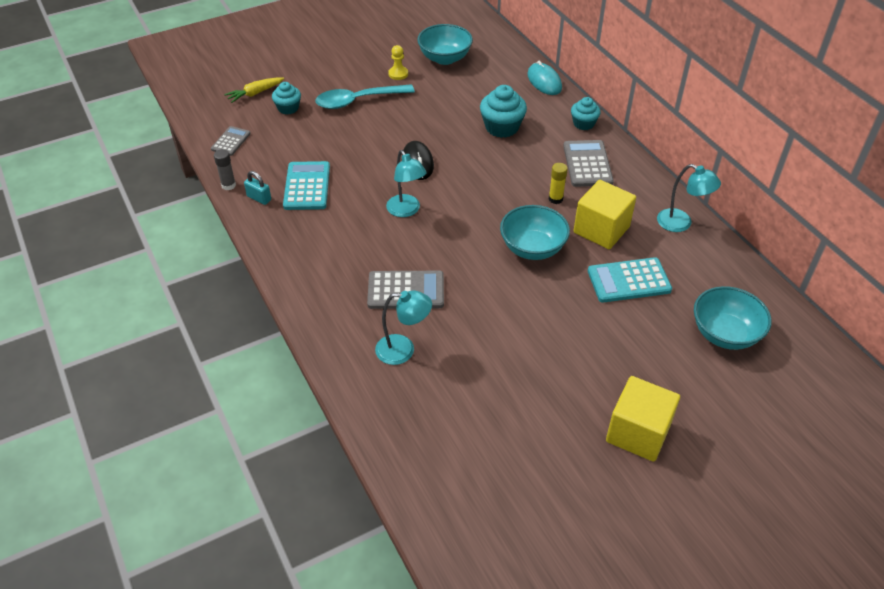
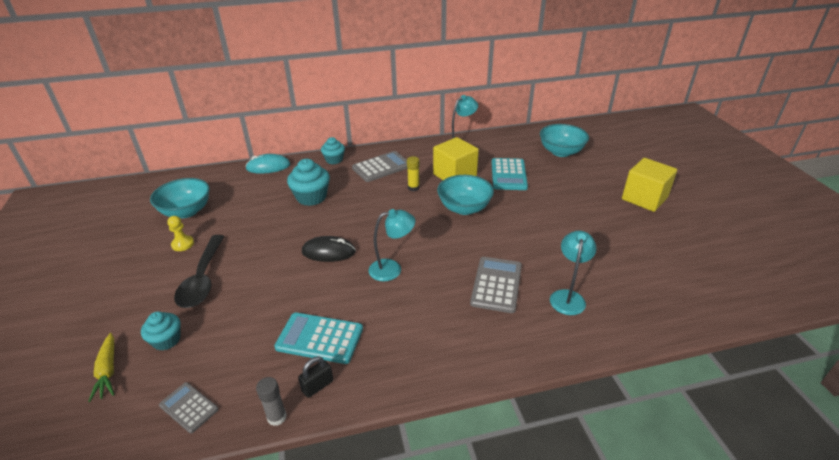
camera: 75 degrees left, 10 degrees down
(259, 198) = (317, 386): turquoise padlock -> black padlock
(358, 101) = (203, 279): turquoise spoon -> black spoon
(587, 164) = (381, 167): grey calculator -> grey calculator turned 135 degrees clockwise

